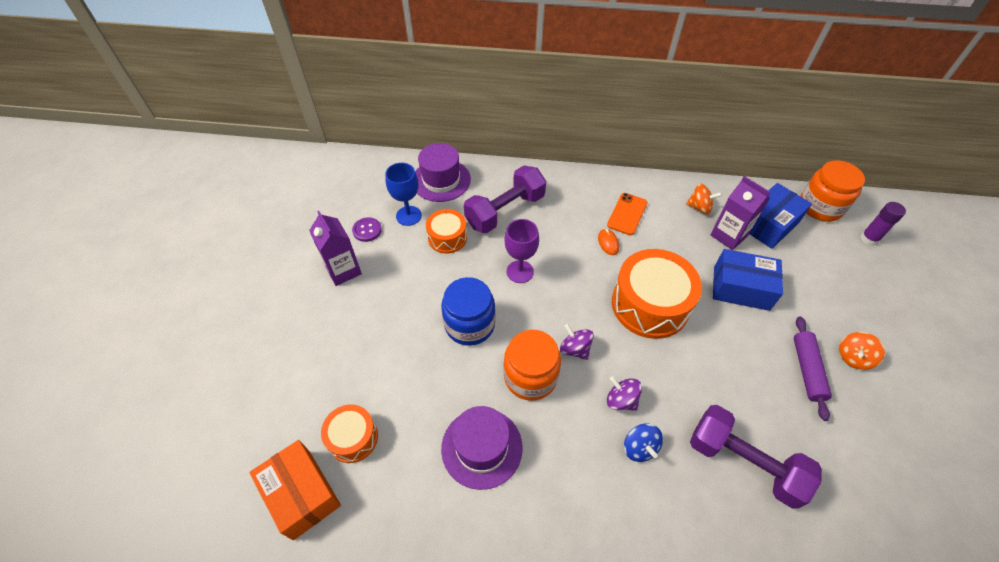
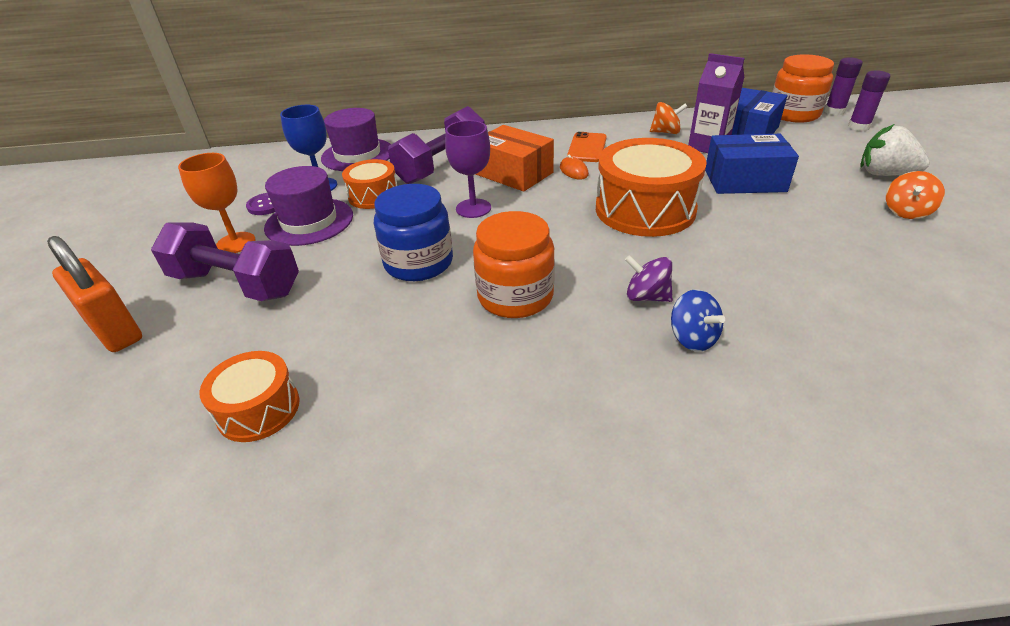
camera: 10 degrees left, 15 degrees down
(264, 344) = (115, 331): none -> orange padlock
(301, 494) = (170, 498): orange box -> orange box (513, 173)
(343, 270) = (236, 243): purple carton -> orange goblet
(482, 447) = (465, 381): purple hat -> purple hat (309, 221)
(575, 349) = (566, 261): purple spinning top -> none
(744, 462) = (839, 326): purple dumbbell -> purple dumbbell (236, 284)
(807, 370) = (861, 230): purple rolling pin -> none
(858, 211) = (834, 111): none -> purple glue stick
(859, 307) = (885, 174): none -> white strawberry

